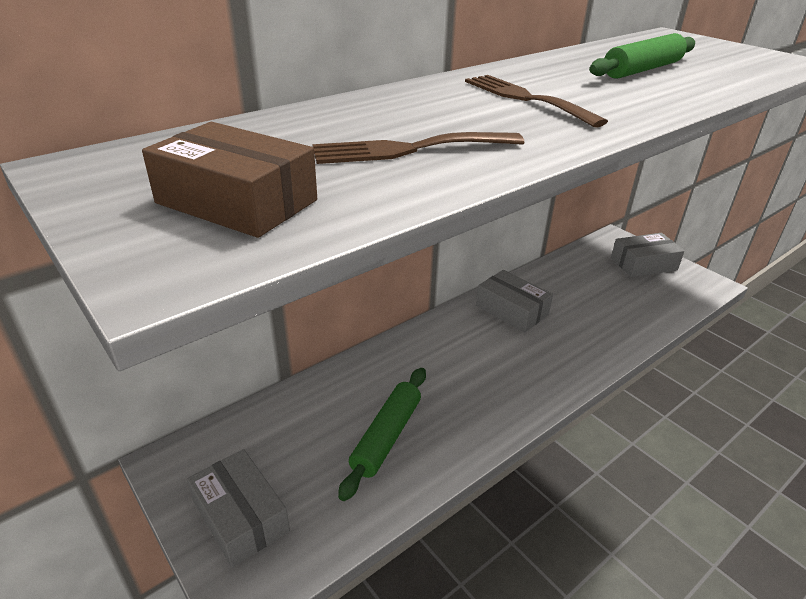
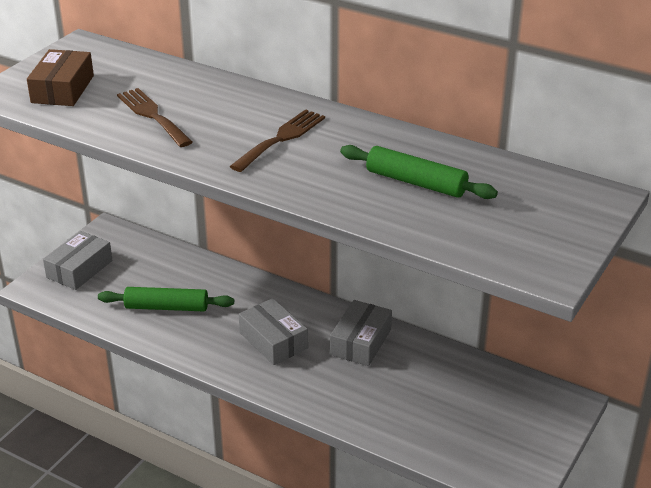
camera: 70 degrees right, 0 degrees up
(643, 264) = (523, 428): grey box -> grey box (273, 340)

